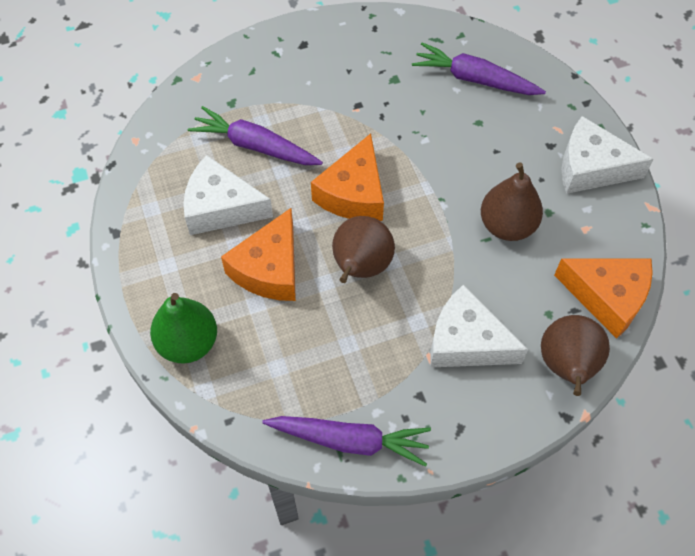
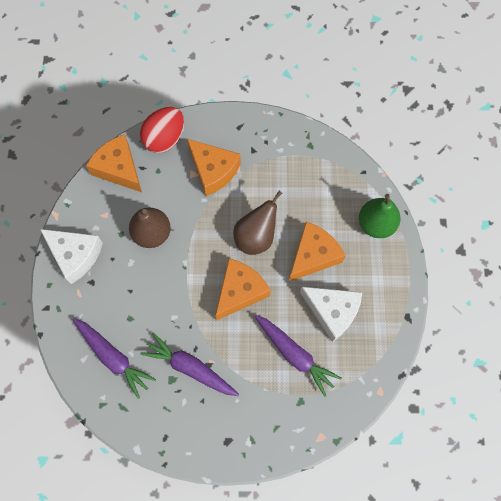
camera: 160 degrees left, 10 degrees up
(350, 440) = (300, 140): purple carrot -> purple carrot (190, 368)
(466, 342) = (213, 170): white cheese -> orange cheese
(567, 366) = (164, 139): brown pear -> red egg

